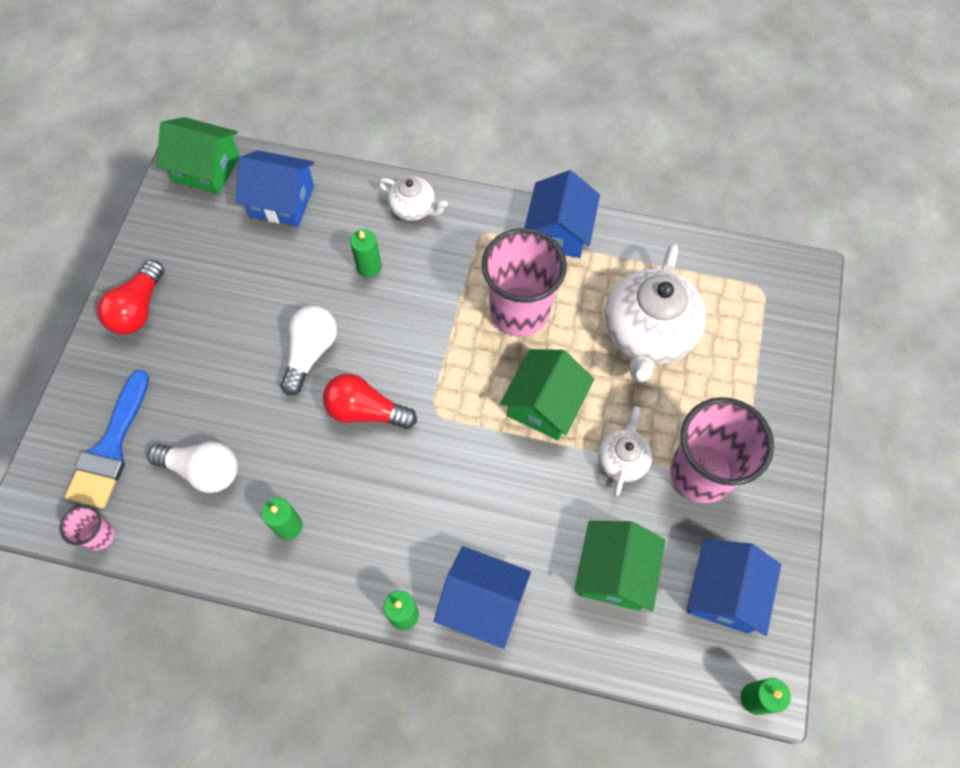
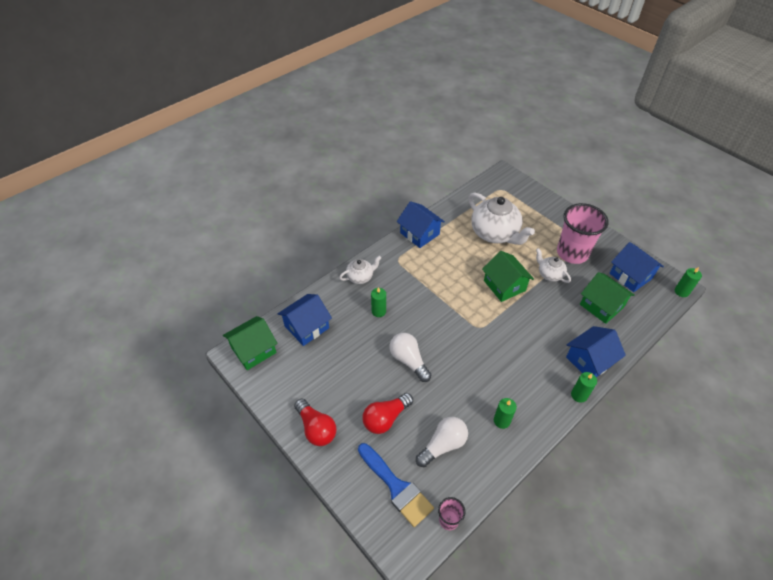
camera: 55 degrees left, 15 degrees down
(366, 411) = (459, 354): red light bulb -> red light bulb (386, 418)
(519, 311) = (450, 269): pink cup -> none

